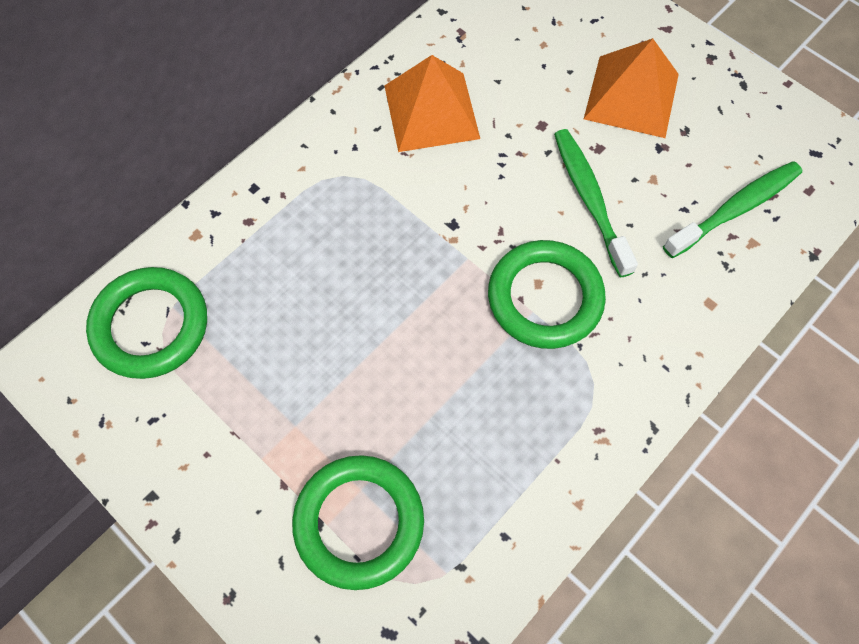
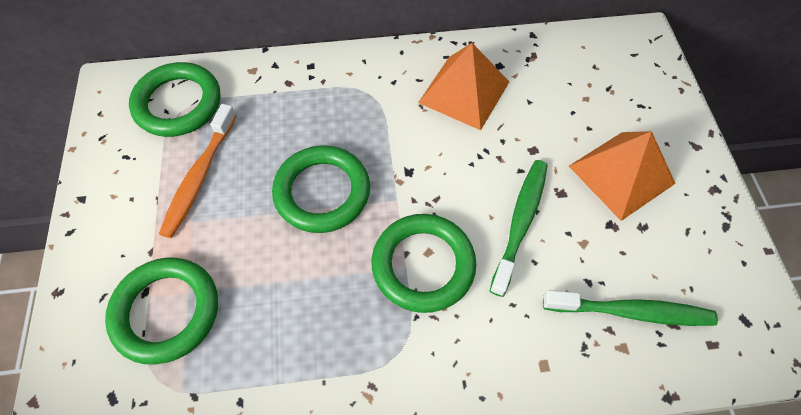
camera: 40 degrees right, 5 degrees down
(256, 379) = (199, 177): none -> orange toothbrush
(393, 302) = (322, 192): none -> green ring

